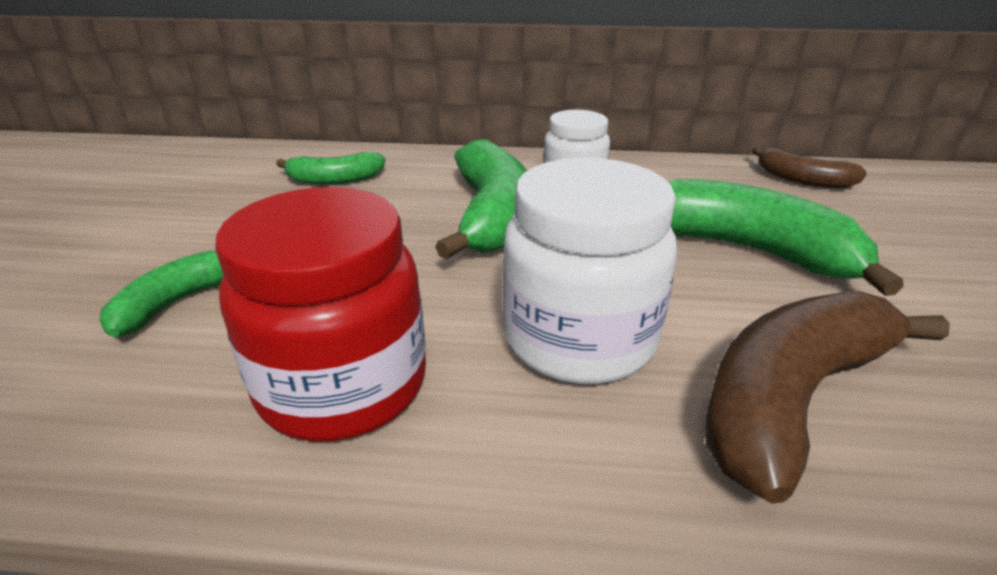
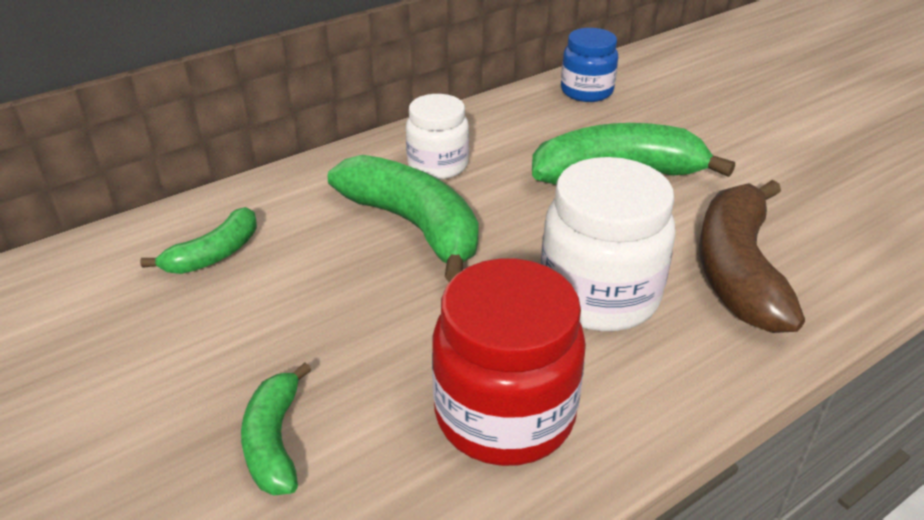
camera: 40 degrees left, 5 degrees up
(802, 180) = (586, 91): brown banana -> blue jar

